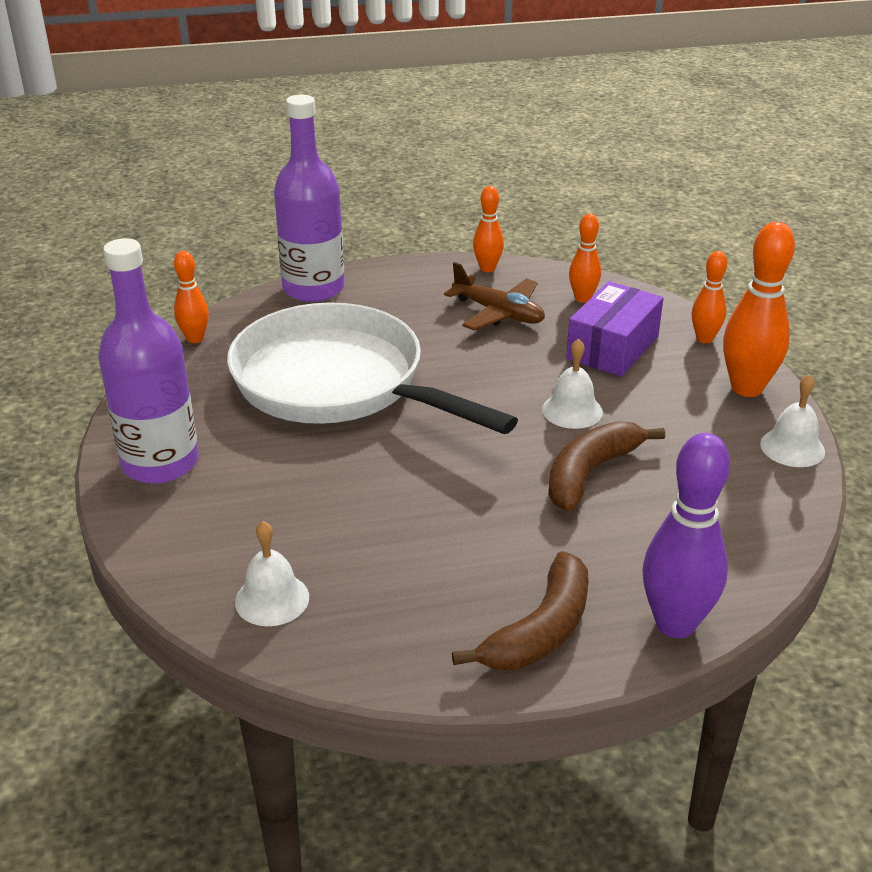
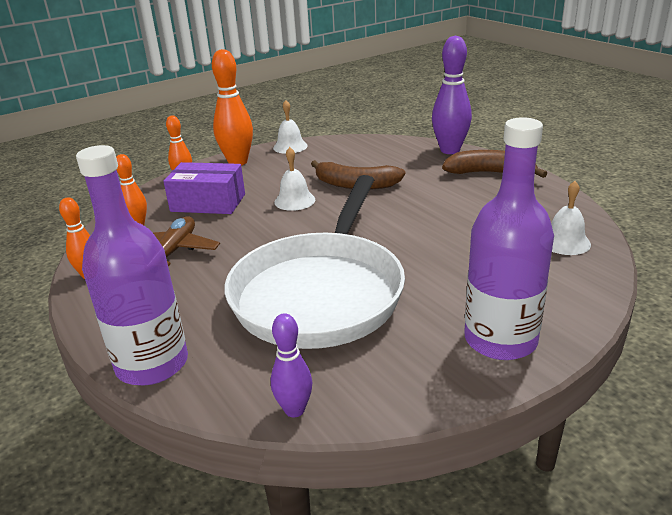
camera: 110 degrees left, 5 degrees down
(195, 338) = (294, 410): orange bowling pin -> purple bowling pin

